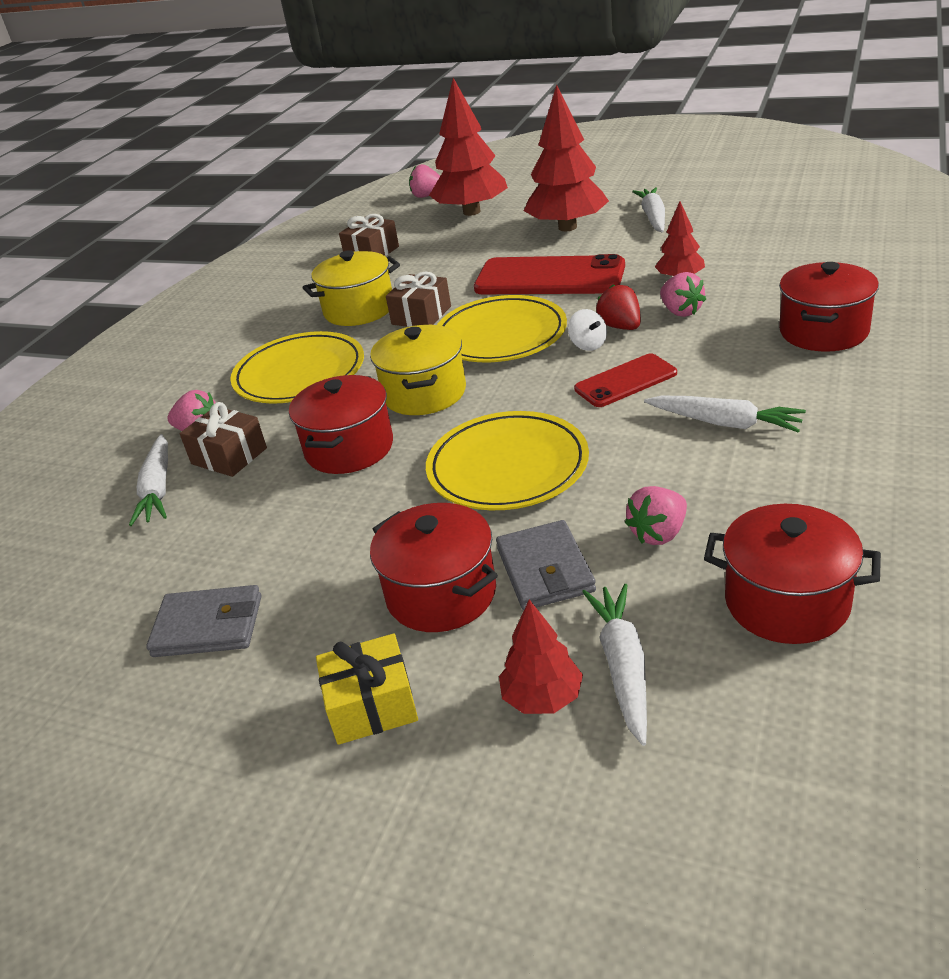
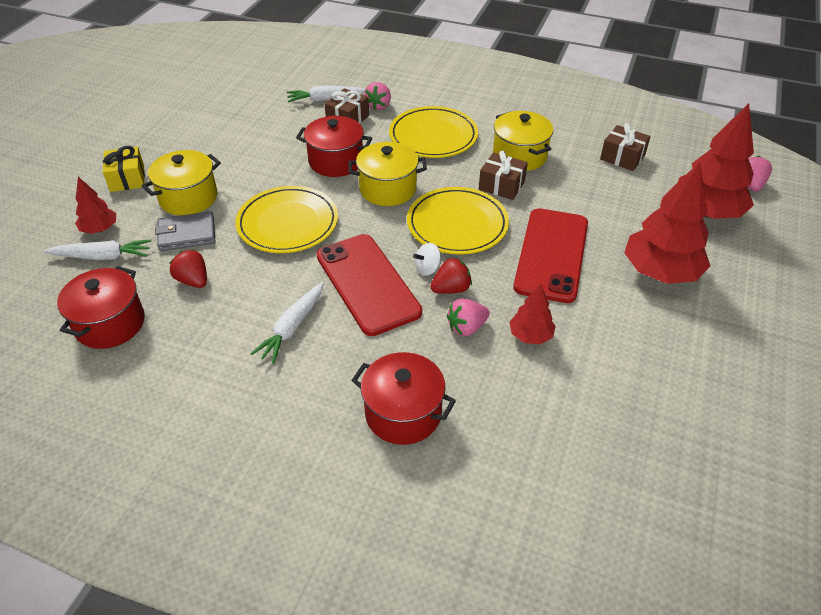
camera: 85 degrees right, 10 degrees up
(208, 626) = (206, 128): grey wallet -> none
(441, 594) = (188, 198): red pot -> yellow pot
(625, 381) = (367, 284): red phone -> red phone, size x1.78
(653, 217) = (677, 335): white carrot -> none
(659, 533) = (193, 280): pink strawberry -> red strawberry

